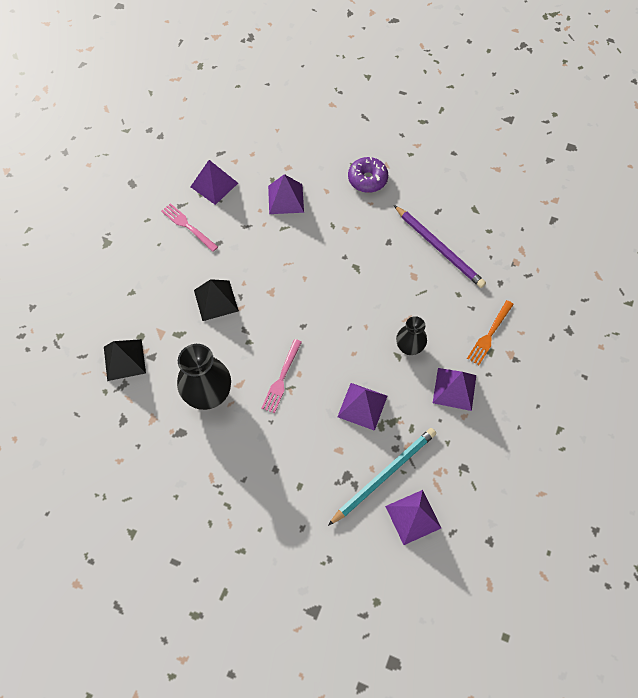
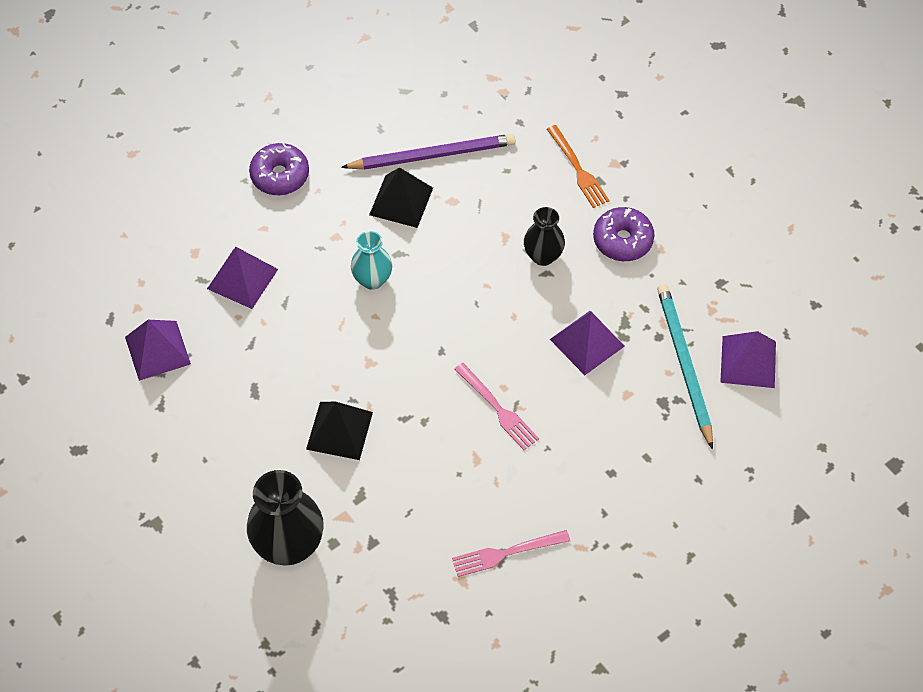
camera: 60 degrees left, 5 degrees down
(124, 359) = (355, 577): black pyramid -> black pyramid (401, 201)
(187, 226) = (201, 412): pink fork -> pink fork (505, 553)
(208, 394) = (468, 500): black vase -> black vase (289, 545)
(328, 263) = (372, 279): none -> turquoise vase
(454, 389) = (622, 240): purple pyramid -> purple donut

